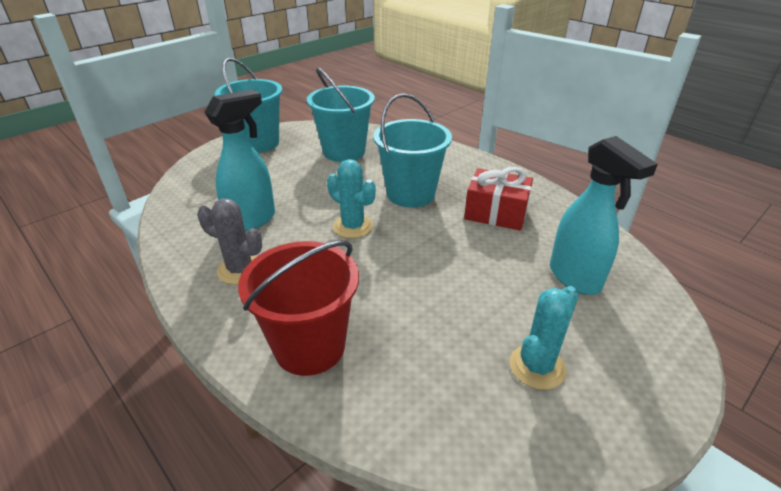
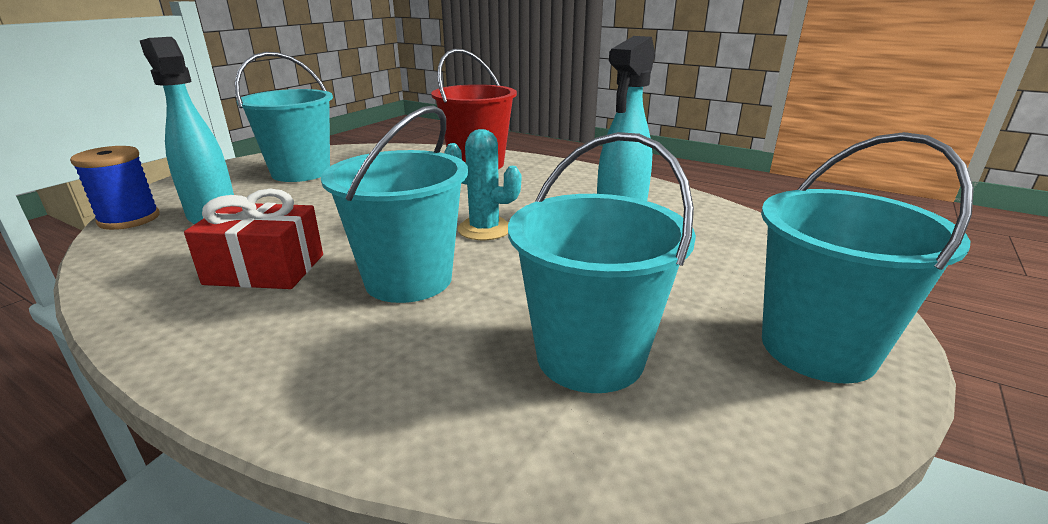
camera: 165 degrees right, 10 degrees down
(240, 270) = (577, 187): grey cactus -> none
(537, 367) = (301, 172): turquoise cactus -> turquoise bucket
(650, 287) = (129, 219): none -> blue spool

